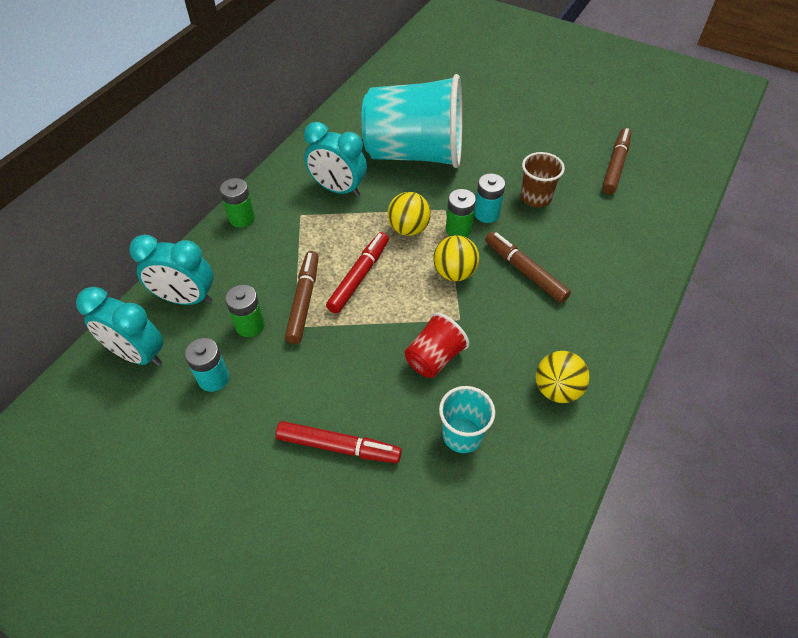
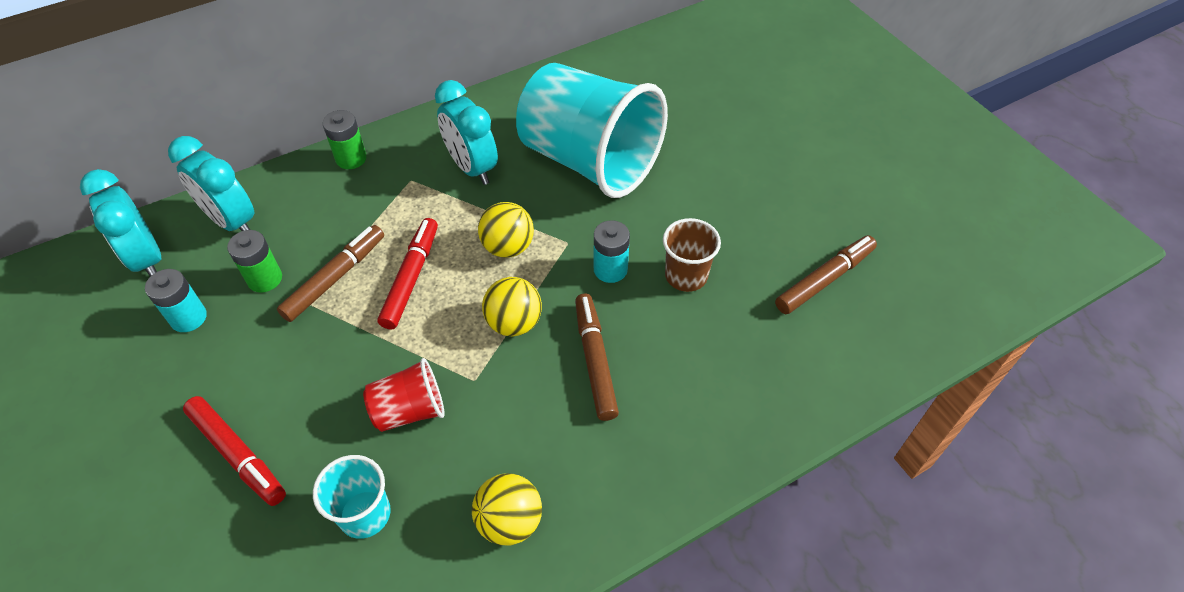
camera: 30 degrees right, 0 degrees up
(359, 276) = (411, 278): red marker -> red marker turned 45 degrees counterclockwise
(458, 229) = (562, 273): green battery -> none

